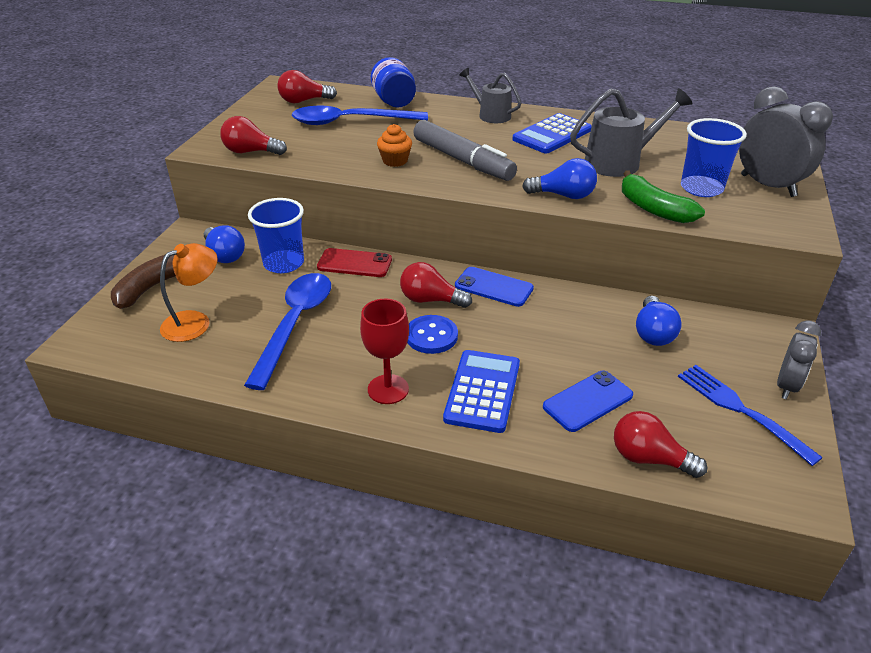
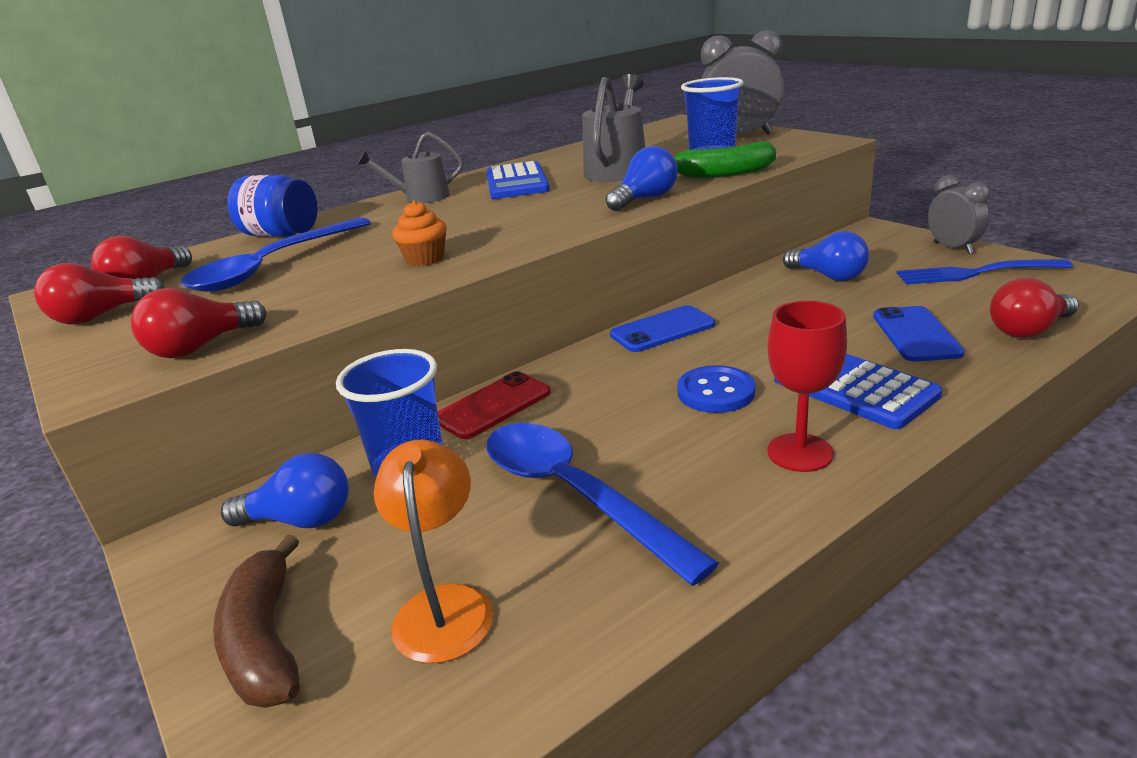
camera: 50 degrees left, 10 degrees down
(430, 300) = (641, 373): red light bulb -> red light bulb (101, 316)
(462, 160) = (493, 226): grey marker -> none

